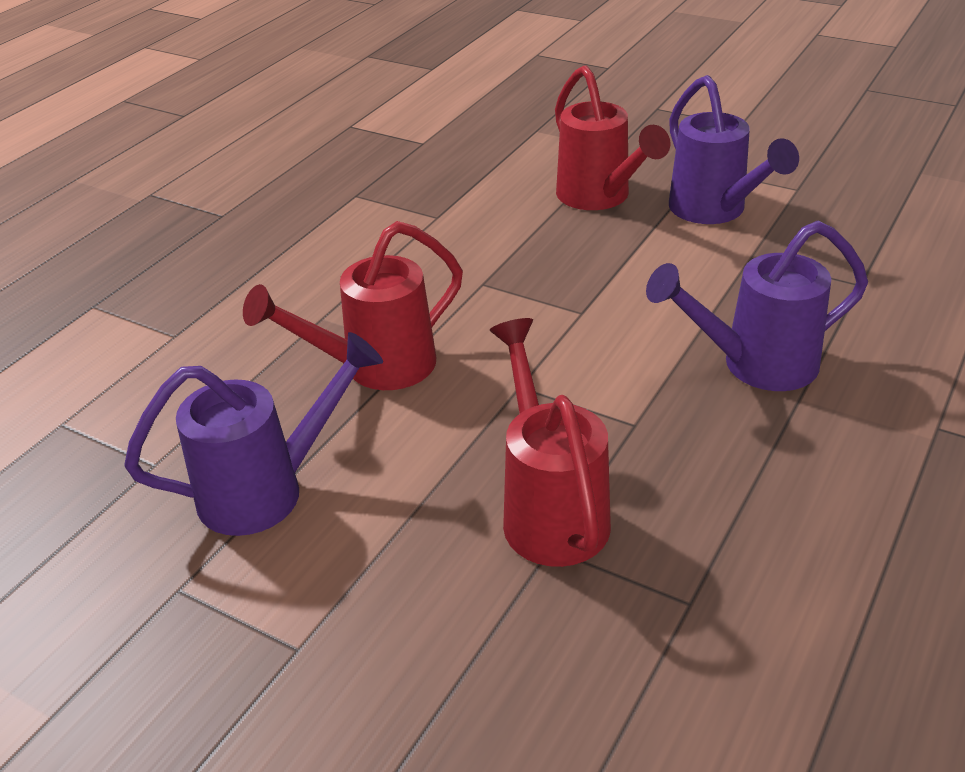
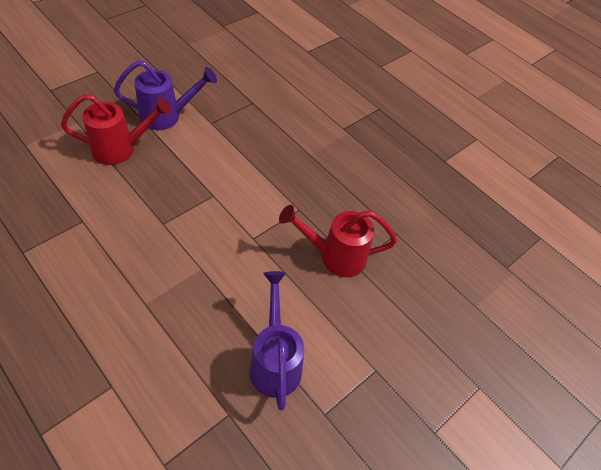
camera: 80 degrees left, 15 degrees up
(375, 368) = (206, 291): red watering can -> none
(754, 365) = (284, 157): purple watering can -> none

